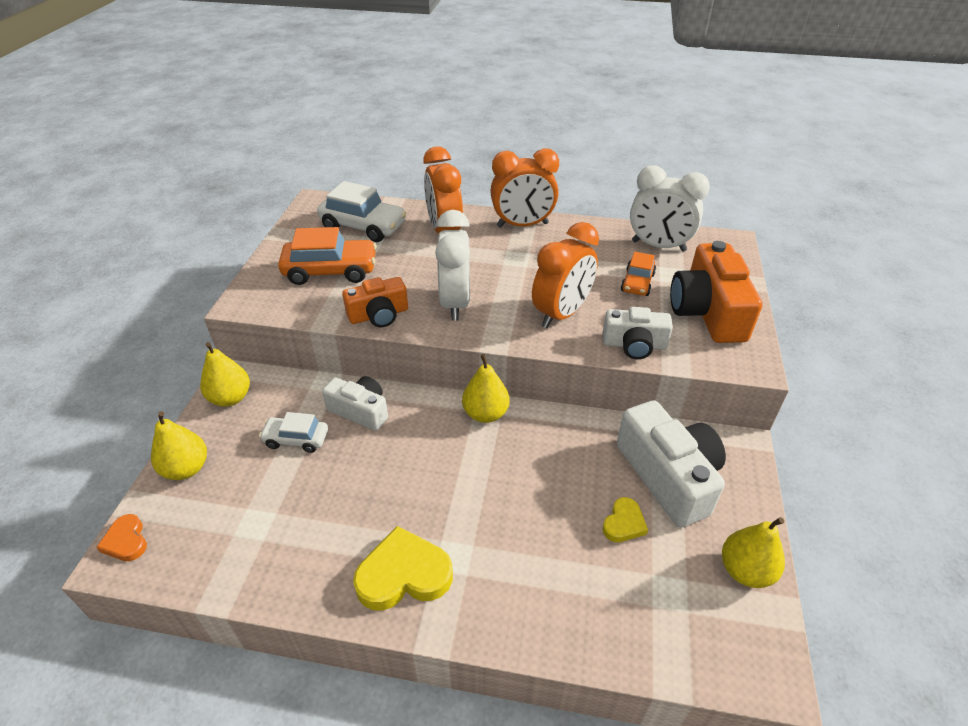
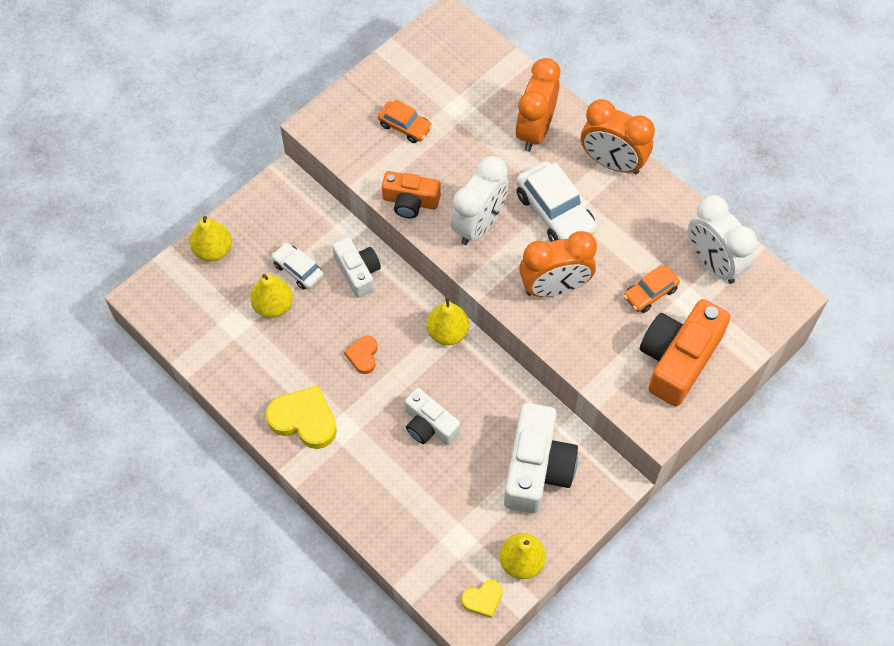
camera: 35 degrees right, 20 degrees up
(126, 541) = (153, 286): orange heart -> orange heart (363, 355)
(230, 398) = (272, 201): yellow pear -> yellow pear (273, 305)
(331, 271) = (405, 126): orange car -> orange car, size x0.59
(363, 226) = (468, 82): white car -> white car (555, 212)
(624, 523) = (472, 479): yellow heart -> yellow heart (483, 599)
(634, 345) = (584, 353): white camera -> white camera (429, 425)

